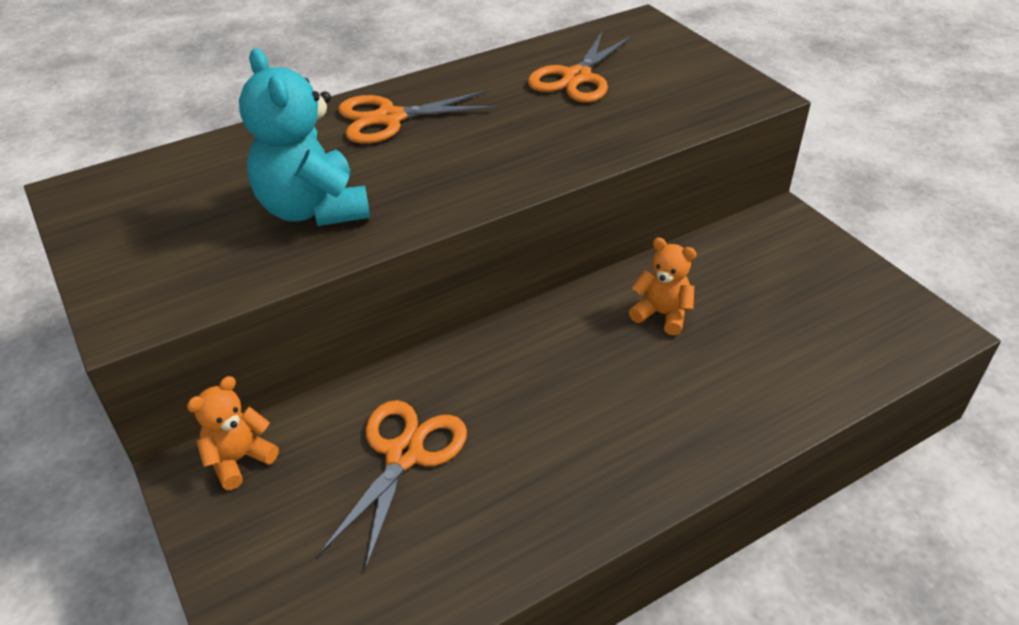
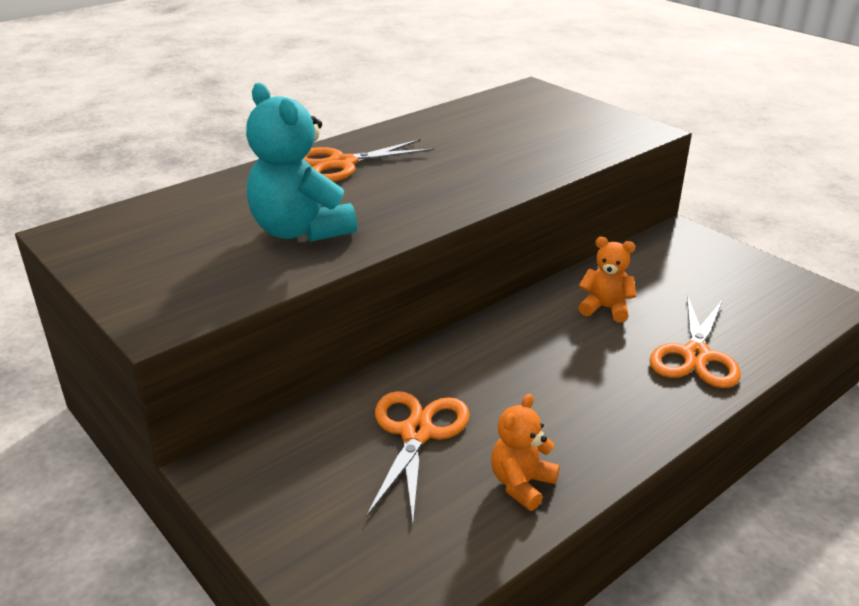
camera: 10 degrees left, 10 degrees down
(239, 459) = (262, 453): orange teddy bear -> orange teddy bear (521, 484)
(576, 78) = (492, 127): orange scissors -> orange scissors (695, 356)

